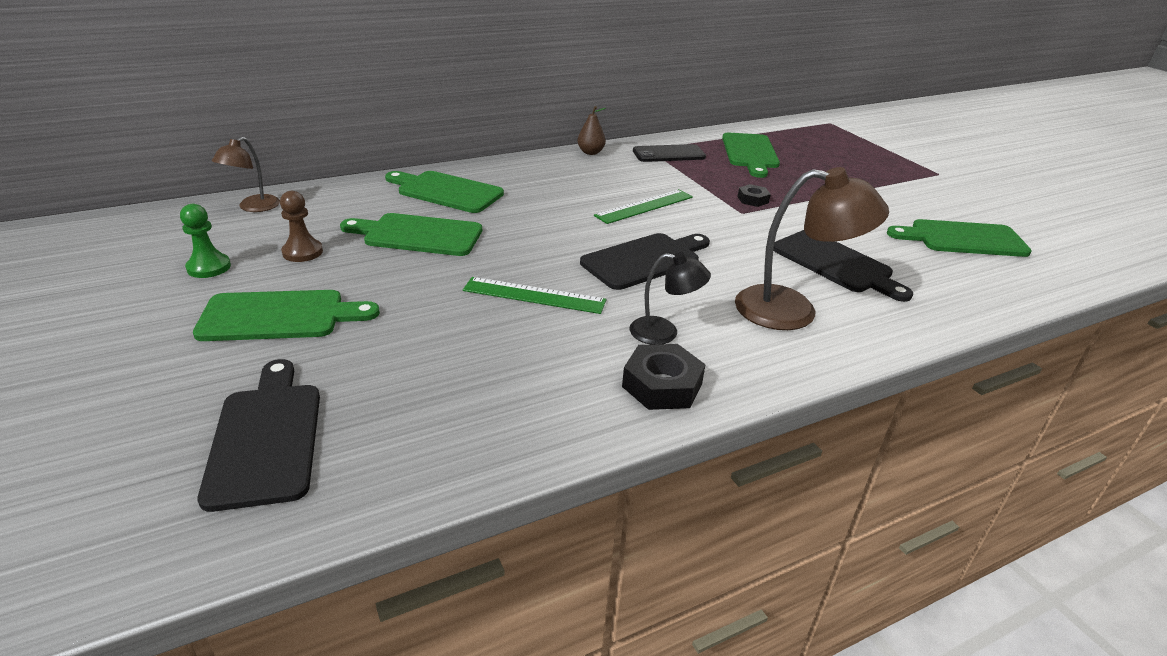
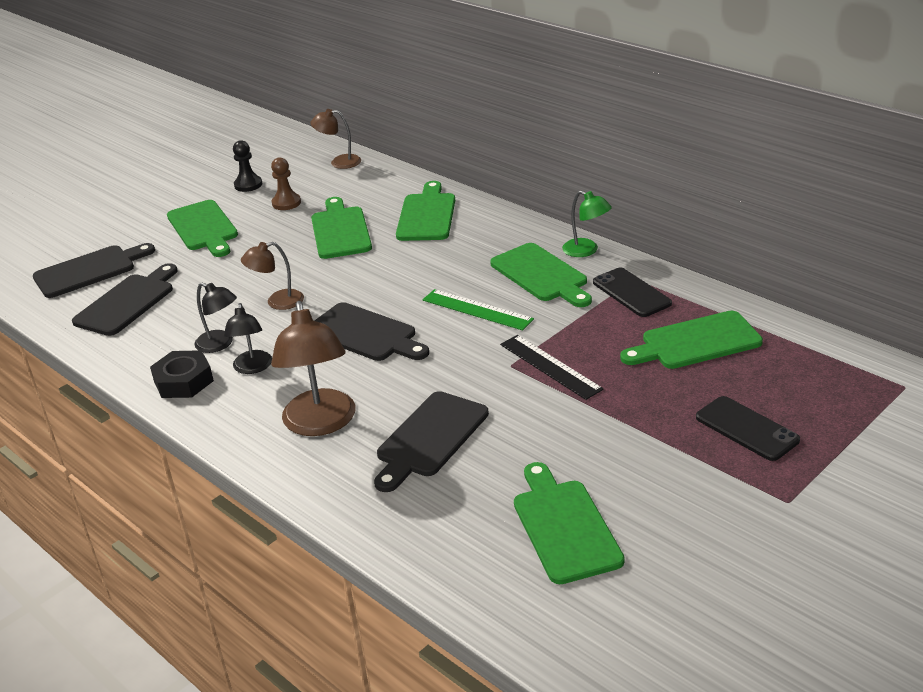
camera: 75 degrees right, 0 degrees up
(209, 267) = (248, 185): green pawn -> black pawn
(415, 408) = (127, 302): none -> black cutting board
(534, 295) = (277, 302): green ruler -> brown lamp
(590, 152) = (586, 251): brown pear -> green lamp
(596, 346) = (220, 344): none -> black lamp
(612, 173) = (542, 275): none -> green cutting board
(753, 199) = (550, 366): black nut -> black ruler
(860, 165) = (746, 429): none -> black phone

